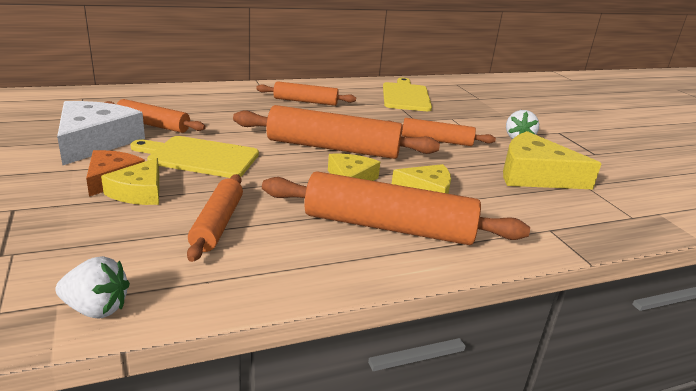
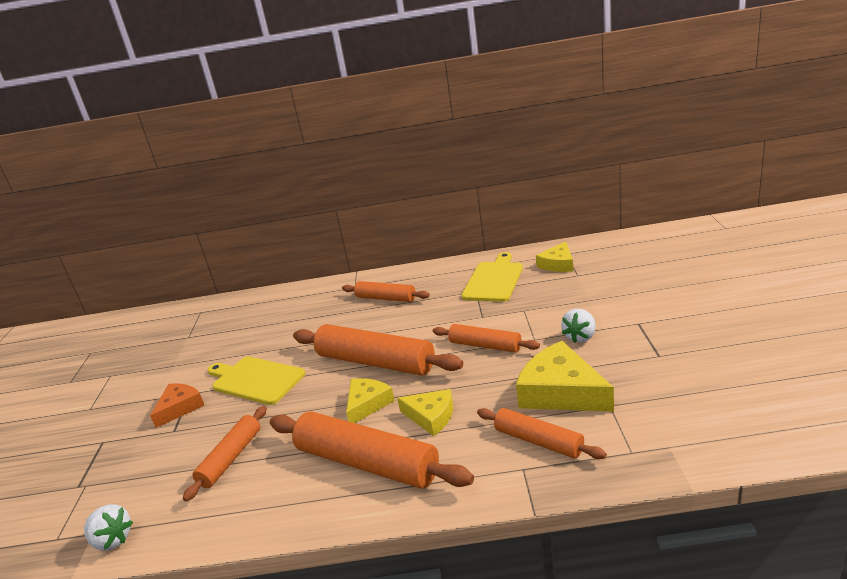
camera: 25 degrees right, 0 degrees up
(95, 141) = (186, 365): white cheese -> none
(139, 192) = (192, 422): yellow cheese -> yellow cheese (558, 264)
(153, 125) = (238, 341): orange rolling pin -> orange rolling pin (538, 441)

